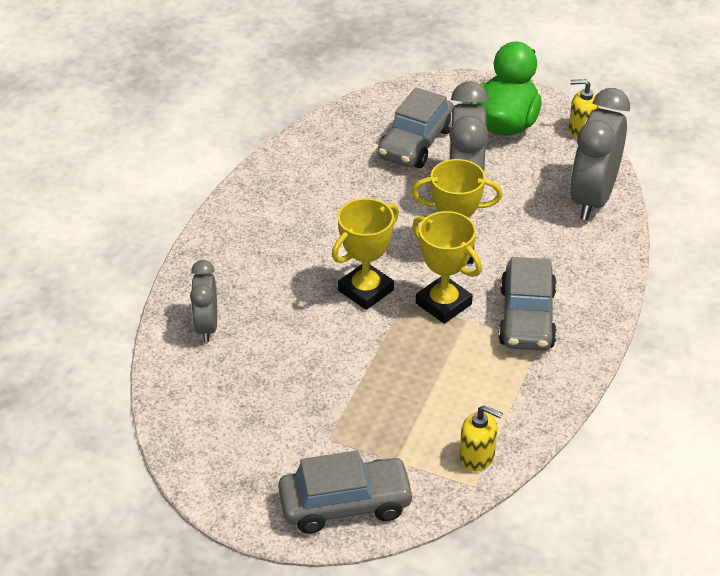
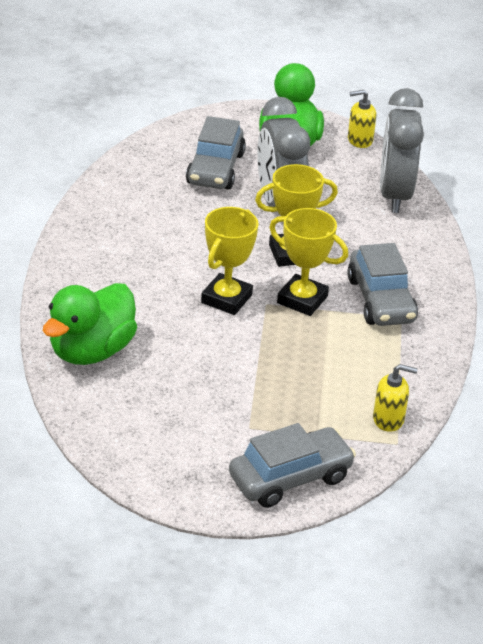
camera: 20 degrees left, 5 degrees down
(207, 326) = (91, 351): grey clock -> green duck

